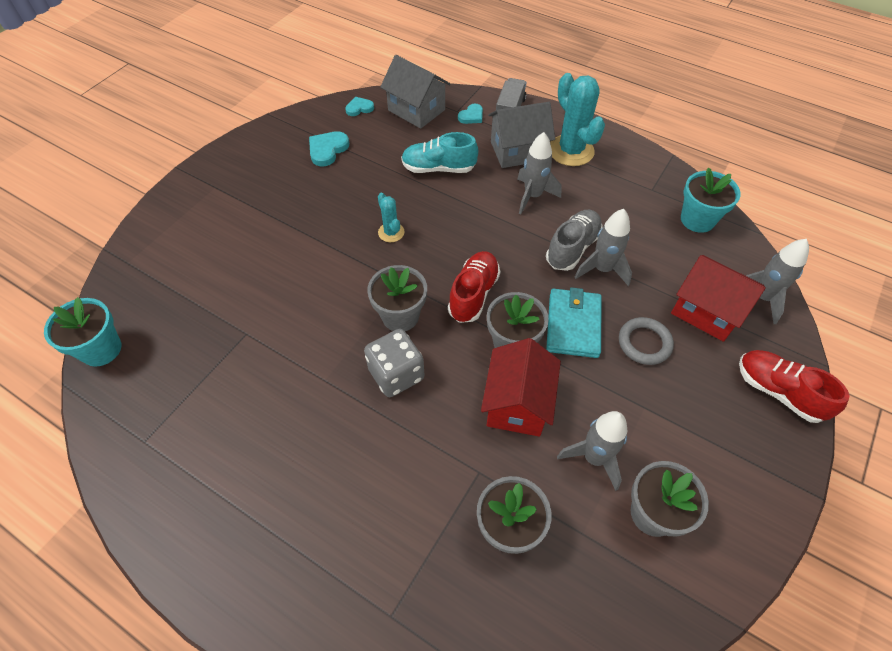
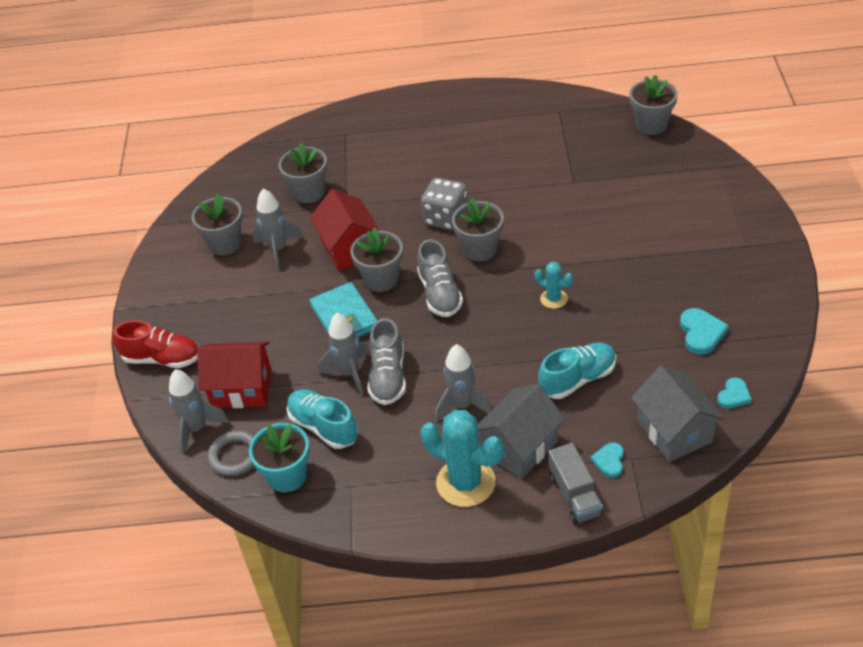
camera: 150 degrees right, 10 degrees down
(101, 349) = (651, 125): turquoise flower pot -> grey flower pot
(416, 110) = (674, 431): grey house -> grey house turned 60 degrees clockwise
(473, 294) = (440, 294): red shoe -> grey shoe
(644, 343) = (281, 335): grey ring -> grey ring (235, 456)
(649, 239) = (323, 427): none -> turquoise shoe

